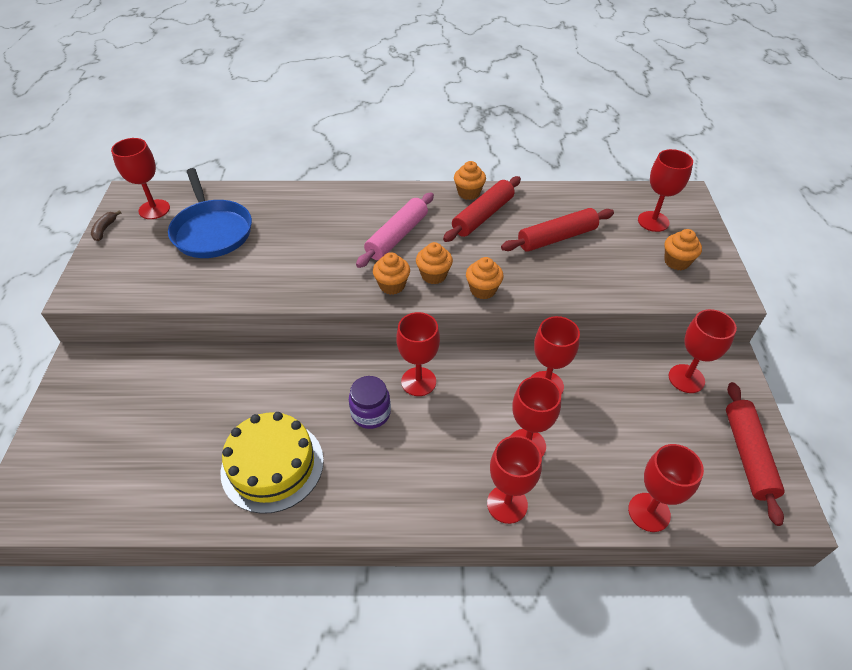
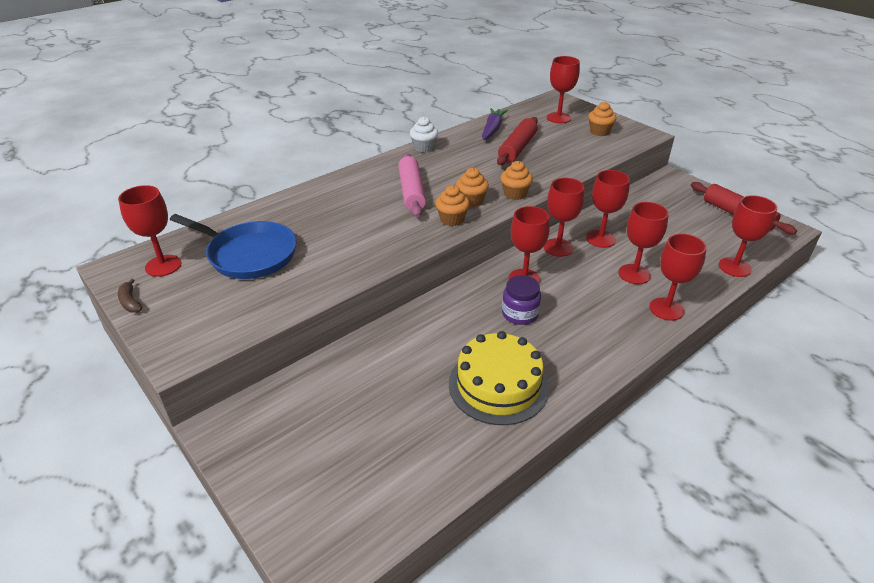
camera: 40 degrees left, 10 degrees down
(468, 193) = (424, 147): orange cupcake -> white cupcake
(482, 216) = (453, 156): red rolling pin -> none
(561, 203) = (492, 129): none -> purple carrot
(686, 378) = (664, 196): red goblet -> red goblet (558, 247)

